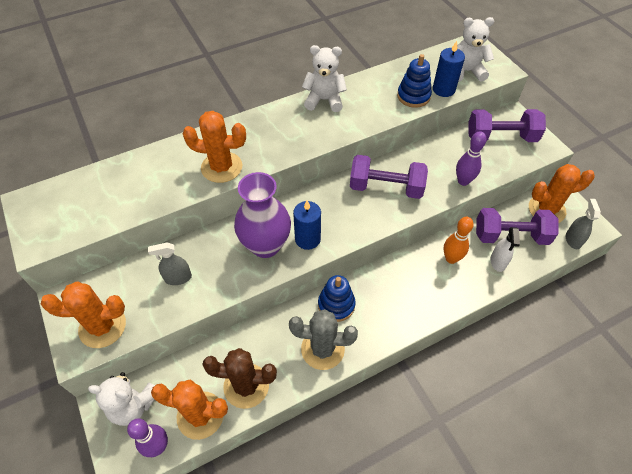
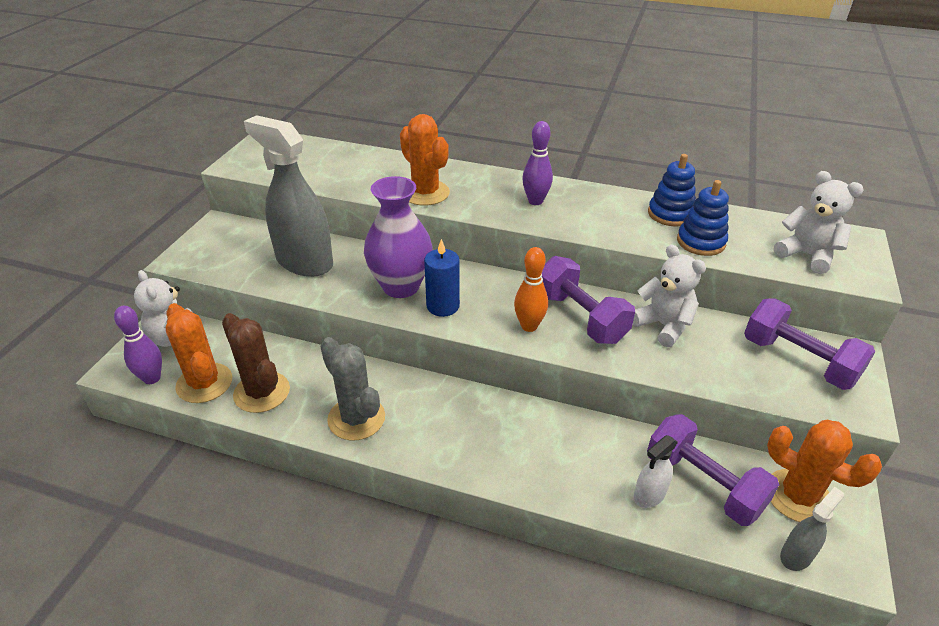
camera: 45 degrees right, 15 degrees down
(102, 327) = (214, 256): orange cactus -> none
(178, 278) = (304, 262): grey spray bottle -> grey spray bottle, size x2.18
(324, 100) = (593, 196): white teddy bear -> white teddy bear (663, 326)
(336, 305) = (417, 395): blue stacking toy -> blue stacking toy (670, 214)
(443, 89) = (749, 255): blue candle -> none
(451, 258) = (593, 449): orange bowling pin -> orange bowling pin (529, 326)
(463, 181) = (683, 368): purple bowling pin -> purple bowling pin (535, 201)

